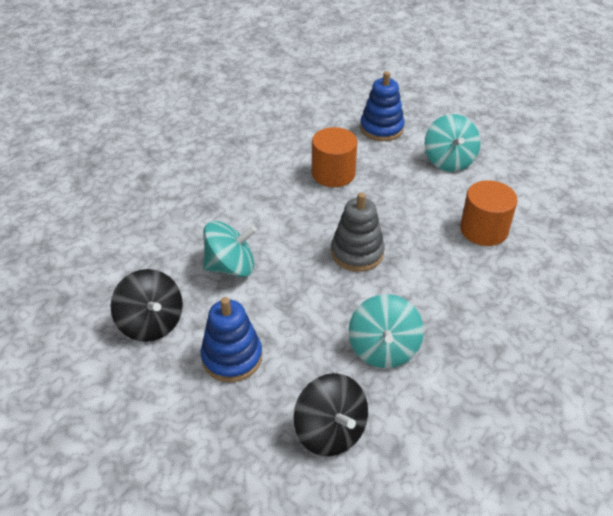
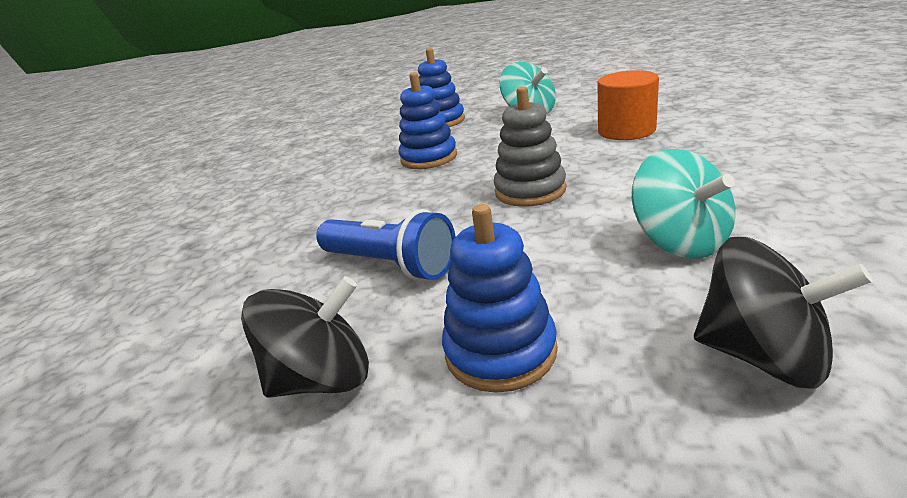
camera: 25 degrees left, 15 degrees down
(151, 323) = (323, 379): black spinning top -> black spinning top turned 45 degrees counterclockwise
(231, 267) = (390, 265): turquoise spinning top -> blue flashlight
(333, 173) = (429, 158): orange cylinder -> blue stacking toy

